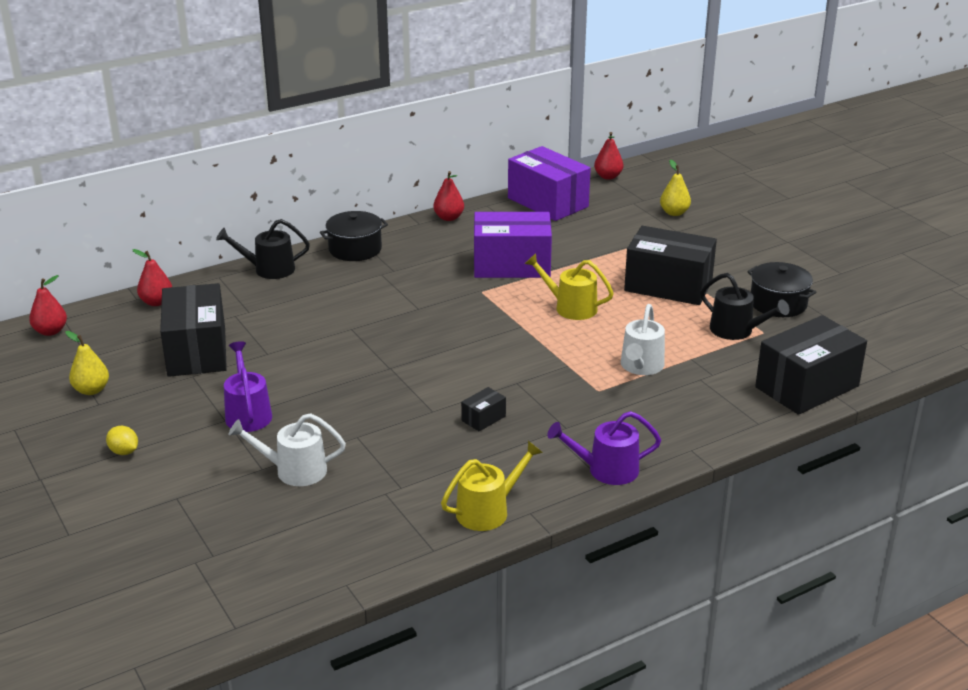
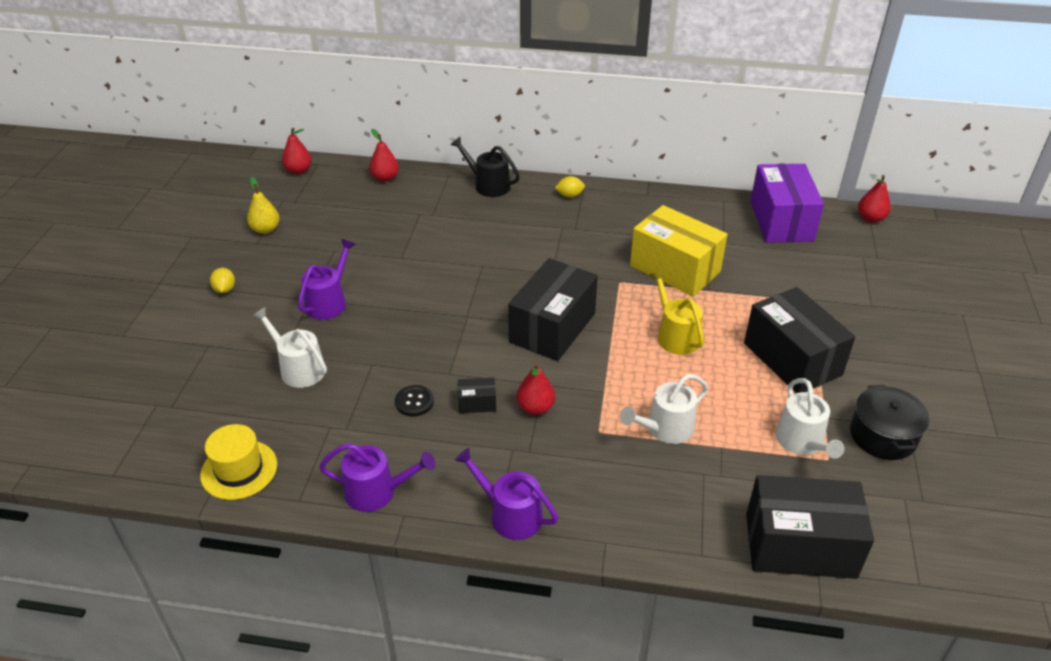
camera: 40 degrees right, 10 degrees up
(196, 351) = (361, 231): black box -> black box (552, 327)
(350, 560) = (239, 470): none -> yellow hat
(355, 249) = (569, 195): black pot -> yellow lemon
(432, 442) = (414, 402): none -> black button
(449, 218) = (677, 199): red pear -> red pear (535, 408)
(488, 511) = (376, 491): yellow watering can -> purple watering can
(511, 265) = (675, 268): purple box -> yellow box
(674, 213) = (892, 284): yellow pear -> none
(736, 330) = (802, 442): black watering can -> white watering can

